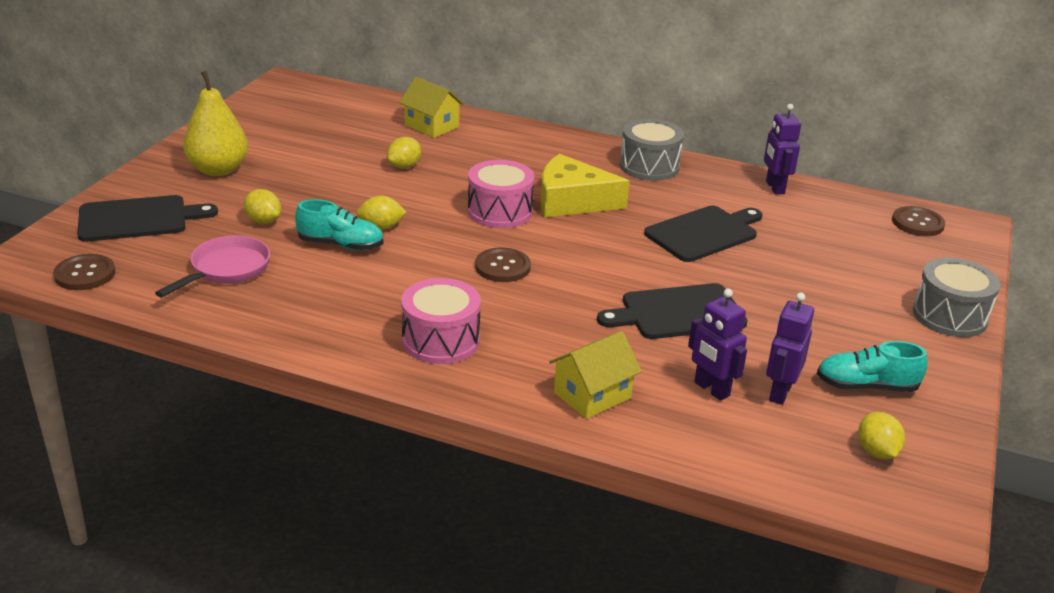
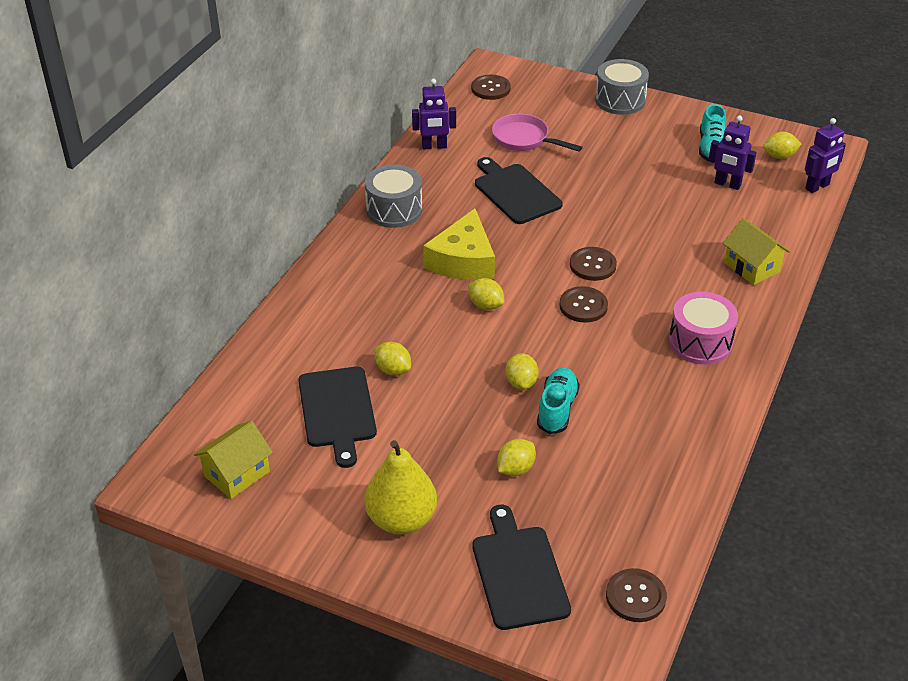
camera: 85 degrees left, 10 degrees up
(226, 270) = (613, 486): pink pan -> pink pan (524, 139)
(431, 126) = (296, 351): yellow house -> yellow house (237, 474)
(500, 211) = (486, 305): pink drum -> yellow lemon
(576, 276) = (592, 265): none -> brown button
(677, 312) = (637, 218): black cutting board -> black cutting board (337, 411)
(711, 389) = (731, 213): purple robot -> purple robot (817, 187)

